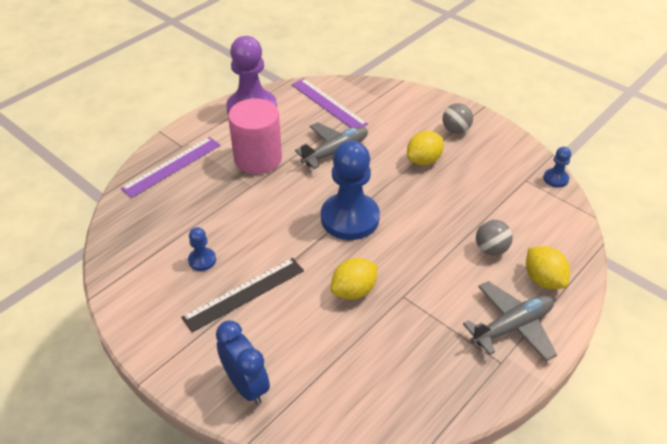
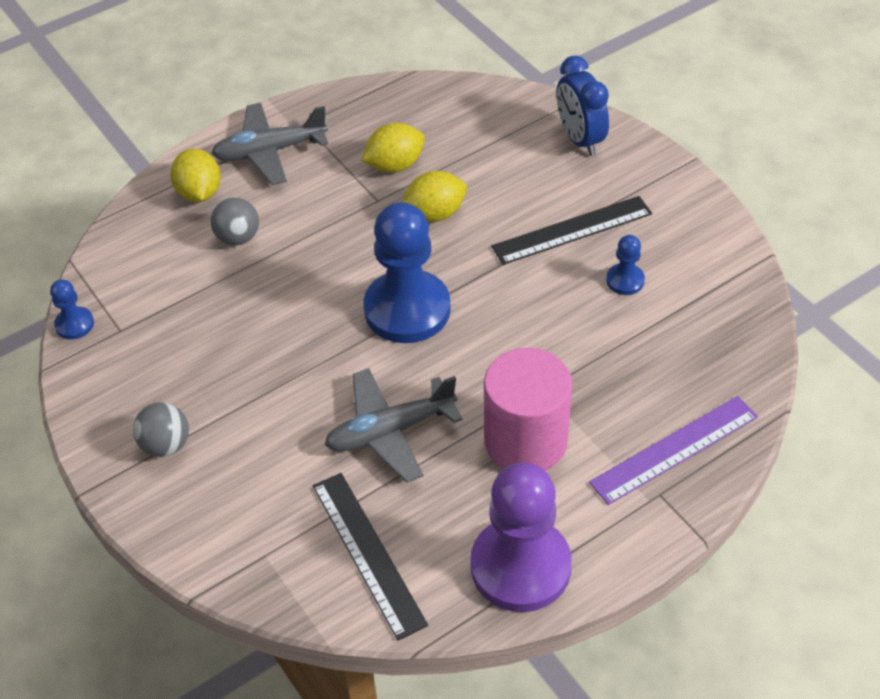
camera: 165 degrees left, 5 degrees up
(328, 104) = (368, 553): purple ruler -> black ruler
(423, 160) = (253, 391): yellow lemon -> yellow lemon (395, 165)

